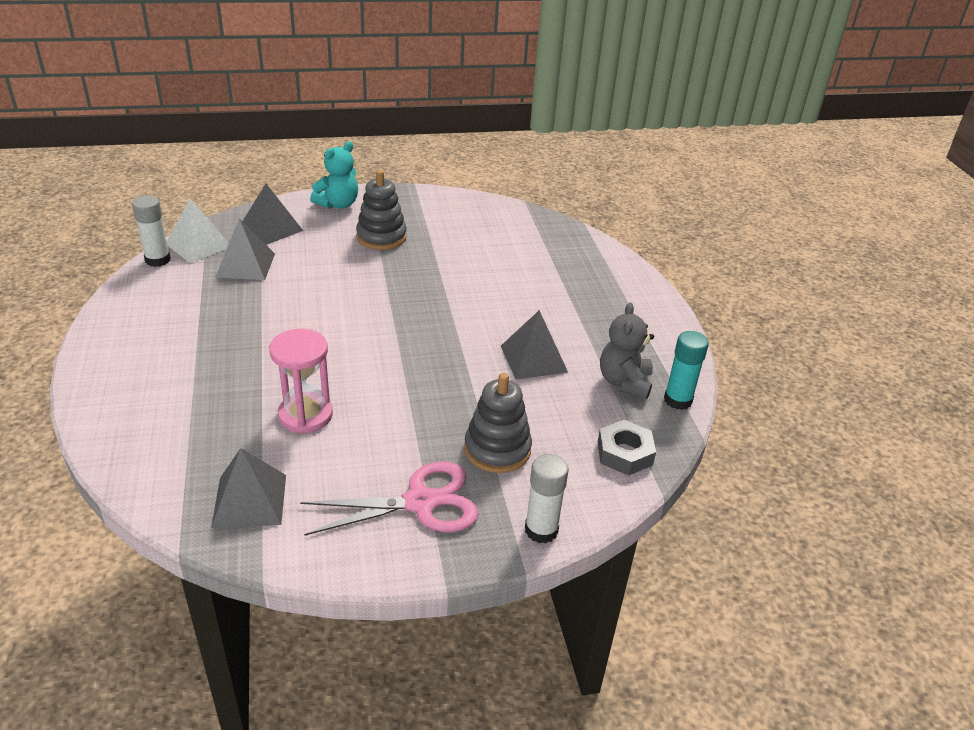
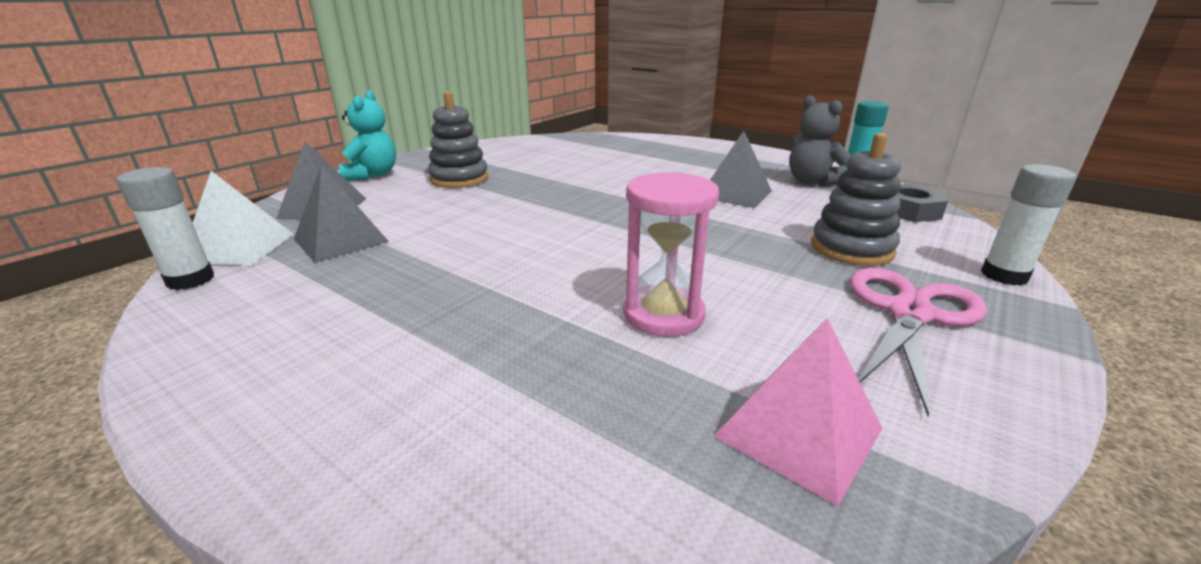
camera: 40 degrees left, 10 degrees down
(250, 500) = (798, 432): grey pyramid -> pink pyramid

